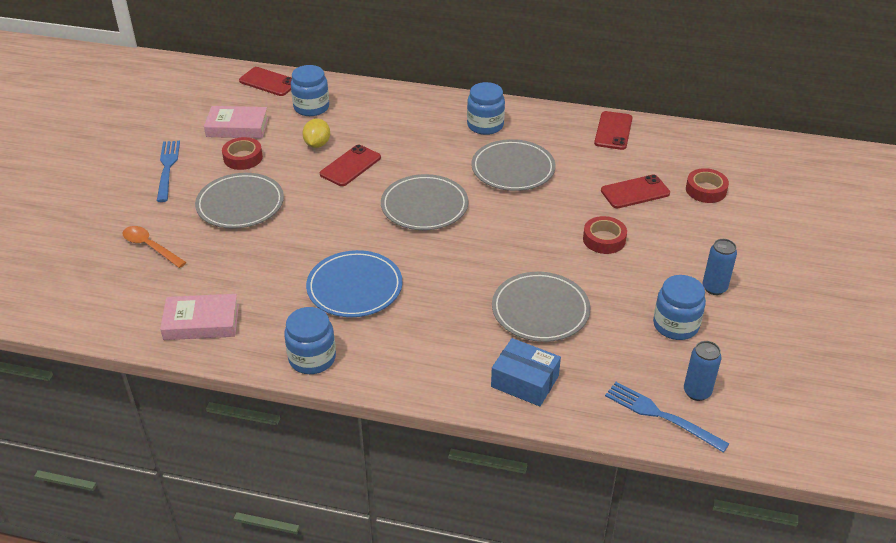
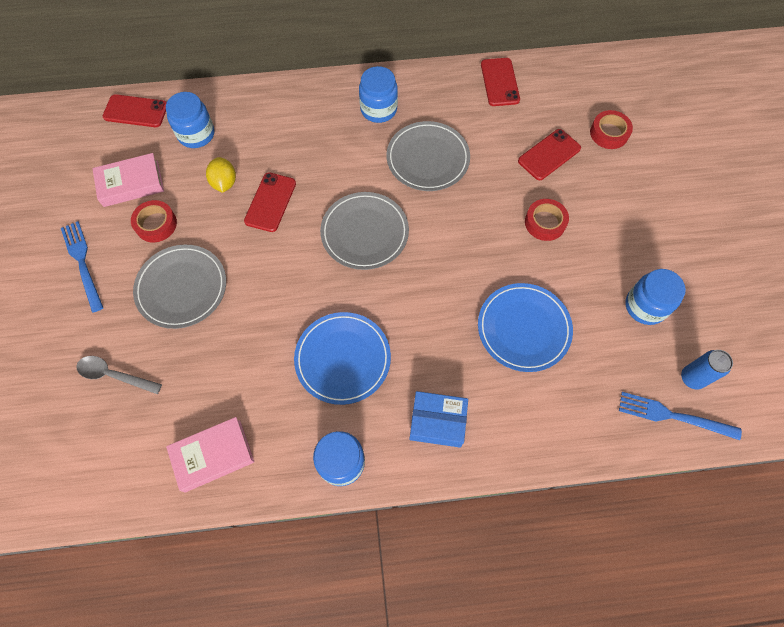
camera: 20 degrees left, 25 degrees up
(150, 247) = (114, 375): orange spoon -> grey spoon
(524, 381) = (544, 419): blue box -> blue box (437, 422)
(540, 310) = (523, 328): grey plate -> blue plate
(714, 288) = (660, 250): blue can -> none

